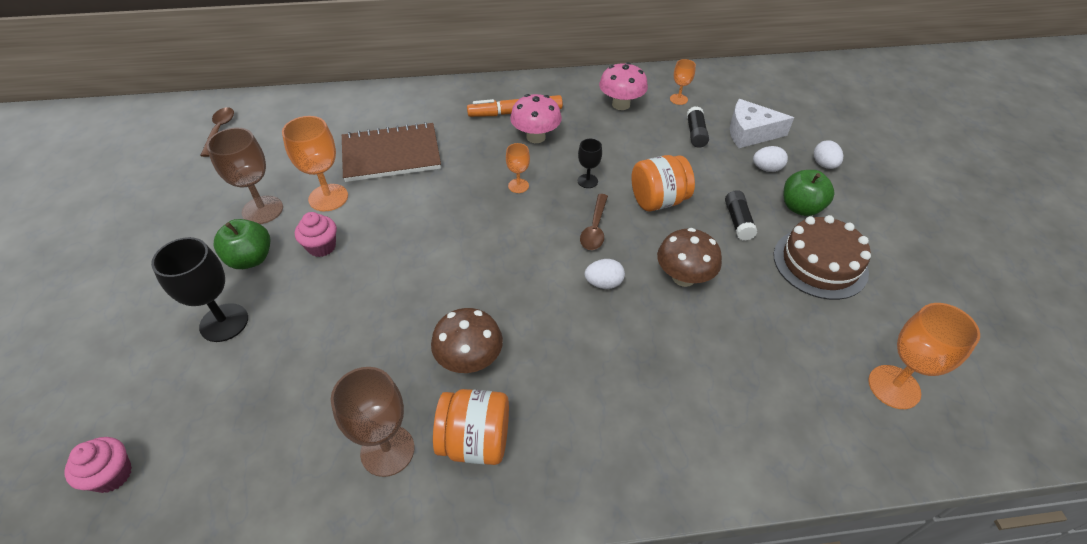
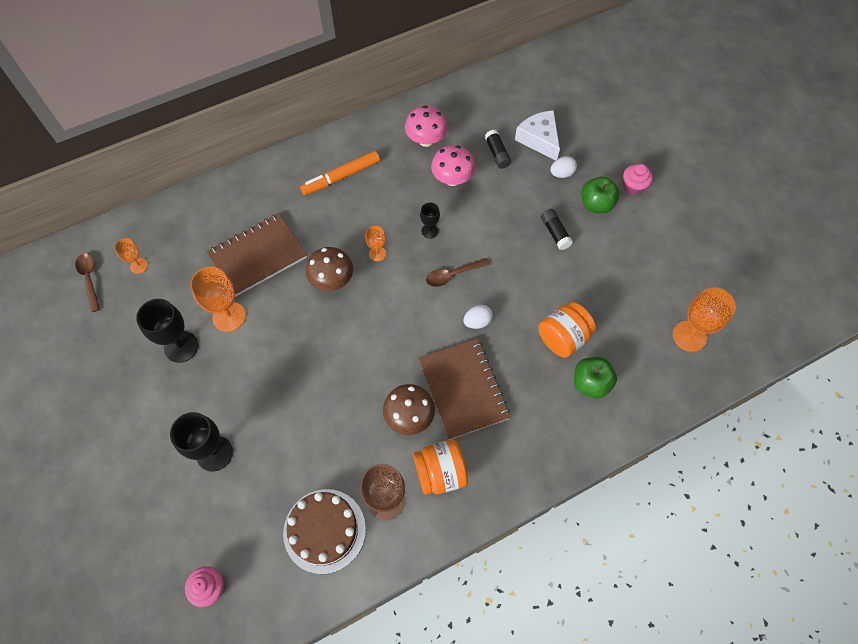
camera: 20 degrees left, 15 degrees up
(250, 259) = (200, 394): green apple -> green apple (590, 383)
(262, 210) = (181, 347): brown goblet -> black goblet
(322, 247) = (250, 363): pink cupcake -> pink cupcake (633, 187)
(536, 137) = (370, 198): pink mushroom -> pink mushroom (452, 179)
(552, 351) = (463, 389): none -> brown notebook
(595, 228) = (452, 275): brown spoon -> brown spoon turned 75 degrees clockwise
(658, 201) = (490, 232): orange jar -> orange jar (563, 338)
(678, 99) = (471, 119): orange goblet -> orange goblet (139, 266)
(683, 277) = (531, 297): brown mushroom -> brown mushroom (332, 280)
(750, 133) = (539, 139): white cheese -> white cheese turned 75 degrees clockwise
(820, 263) = (621, 252): brown cake -> brown cake (324, 530)
(824, 165) = (603, 156): white egg -> none

